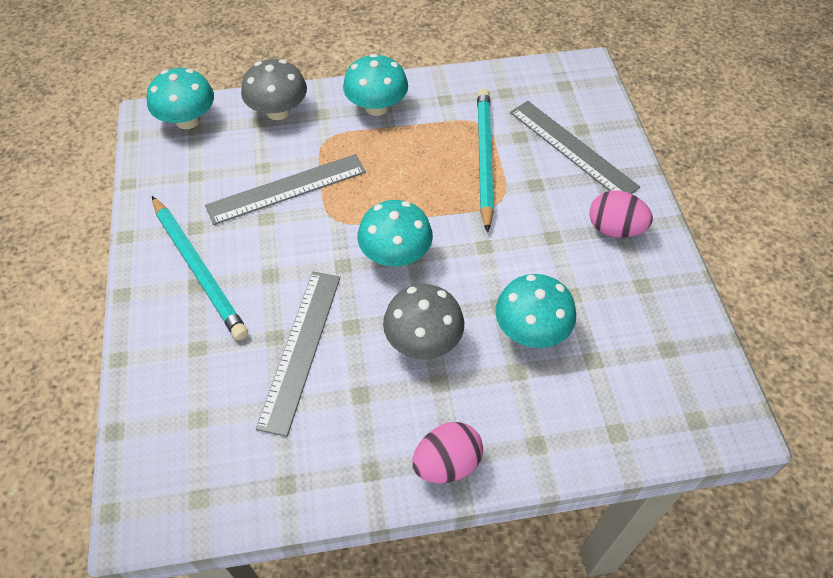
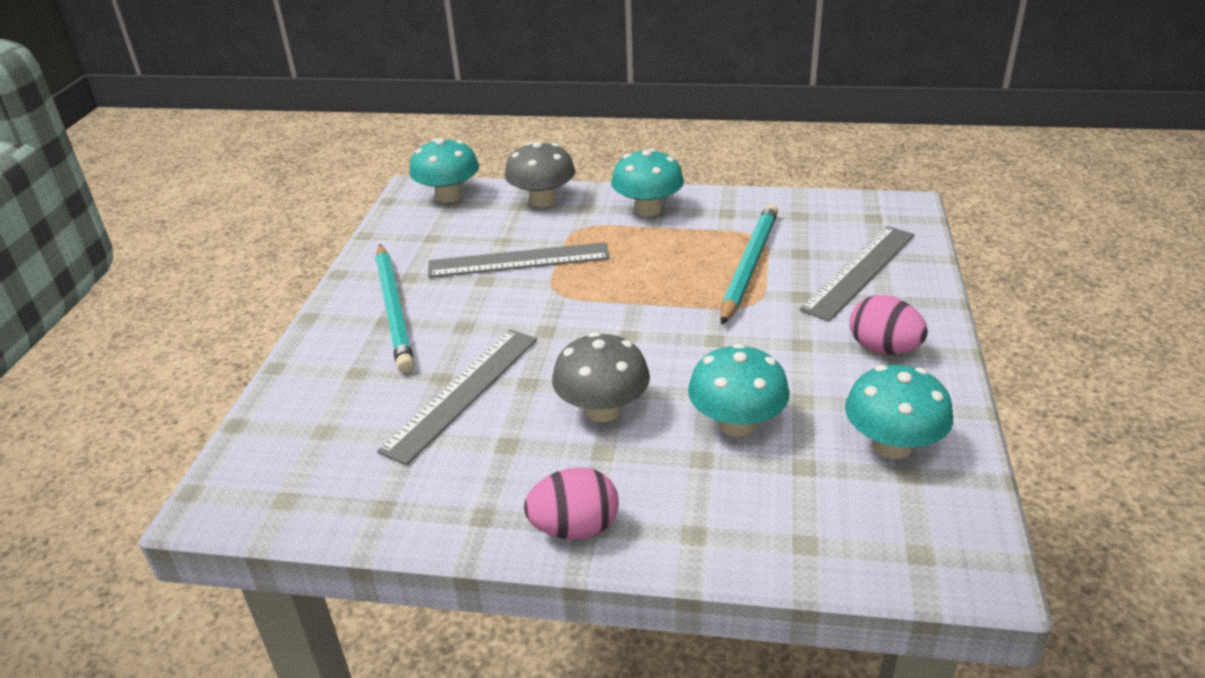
camera: 20 degrees right, 20 degrees down
(395, 255) = (608, 331): turquoise mushroom -> turquoise mushroom (892, 445)
(572, 149) = (859, 271): grey ruler -> grey ruler turned 60 degrees clockwise

